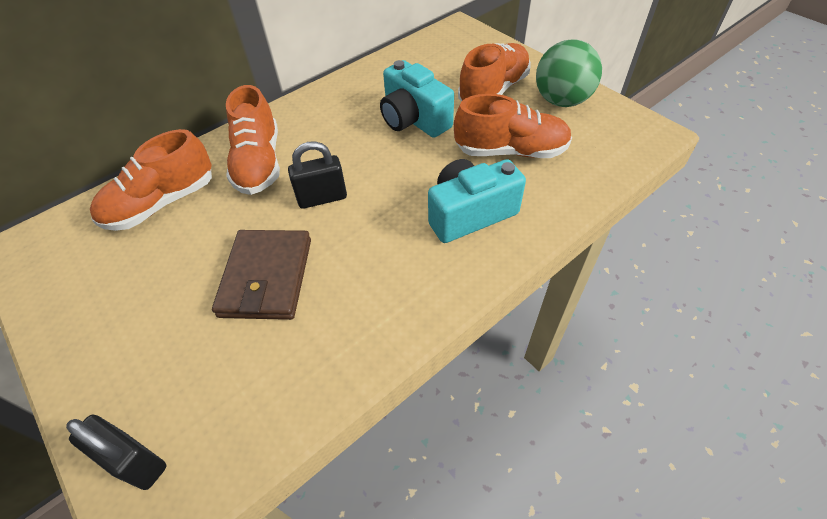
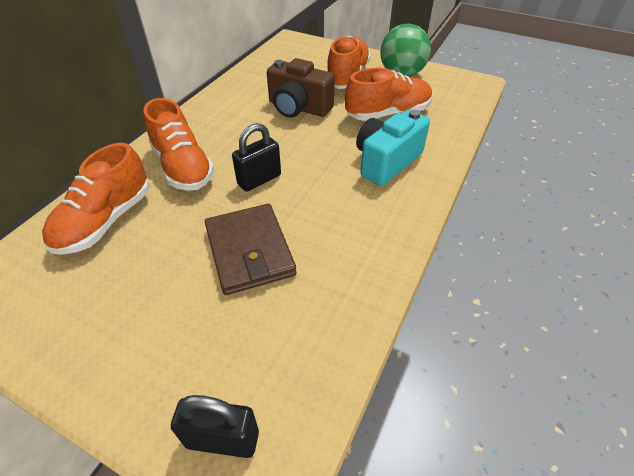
camera: 25 degrees left, 5 degrees down
(414, 119) = (298, 108): turquoise camera -> brown camera

